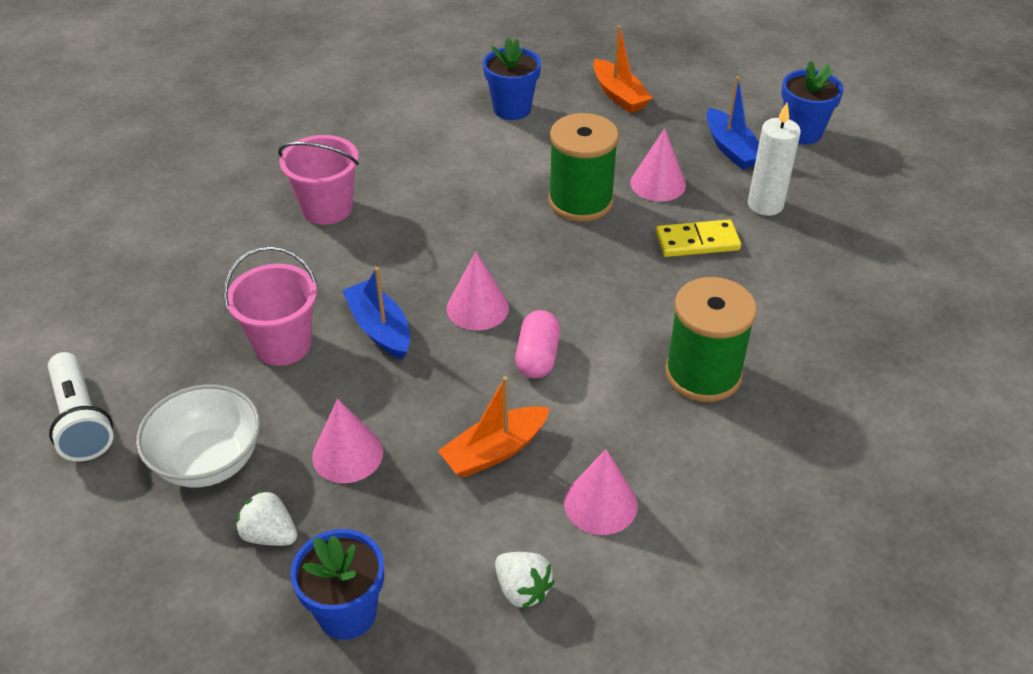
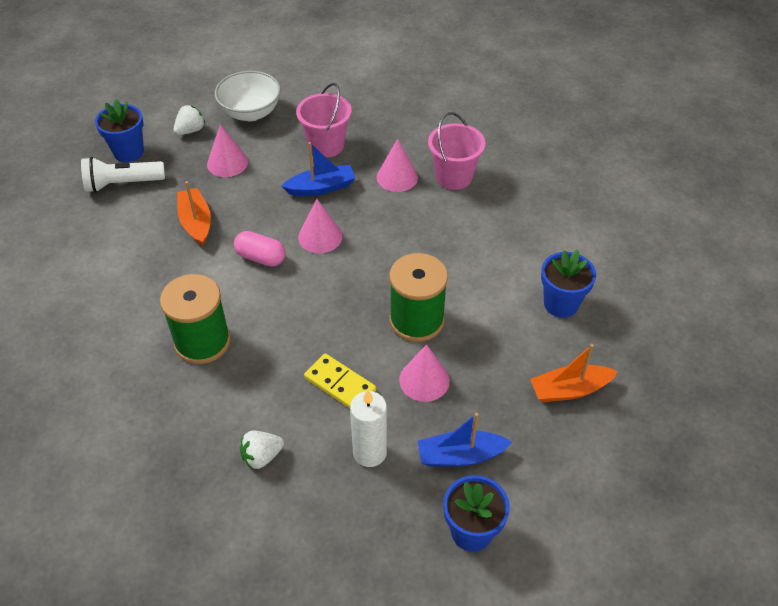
camera: 105 degrees right, 5 degrees up
(81, 420) = (303, 71): white flashlight -> white flashlight (122, 184)
(522, 589) = (100, 216): white strawberry -> white strawberry (262, 456)
(600, 503) = (132, 260): pink cone -> pink cone (397, 177)
(697, 241) = (340, 384): yellow domino -> yellow domino turned 60 degrees counterclockwise

